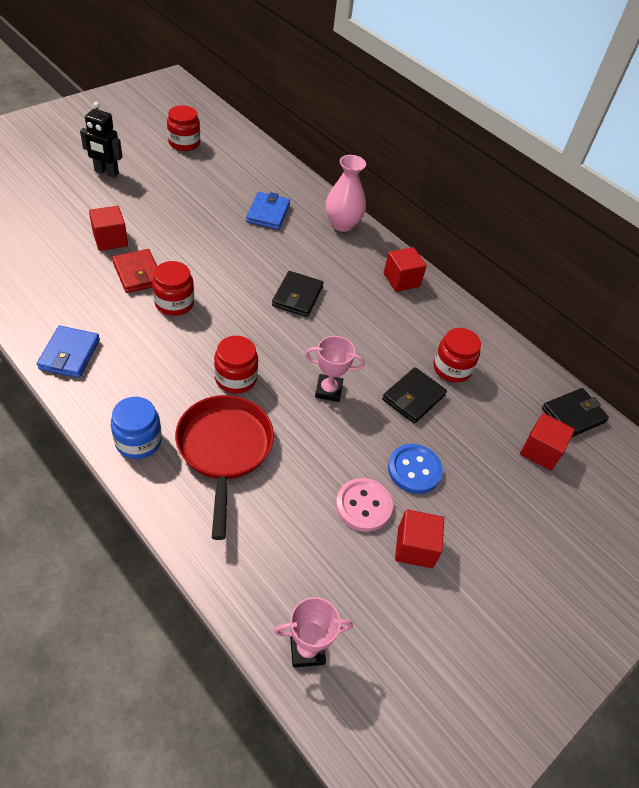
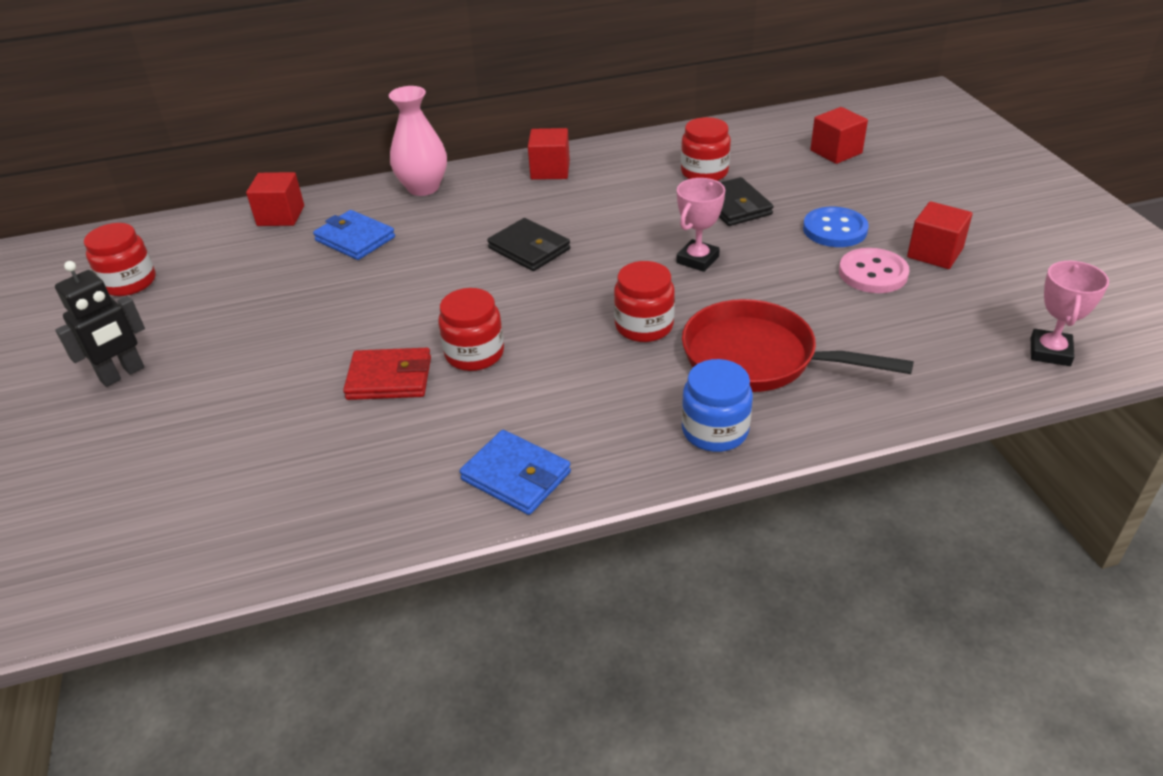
camera: 55 degrees left, 10 degrees down
(110, 239) = (291, 395): red cube -> red cube (281, 216)
(573, 415) = (798, 123): black wallet -> none

